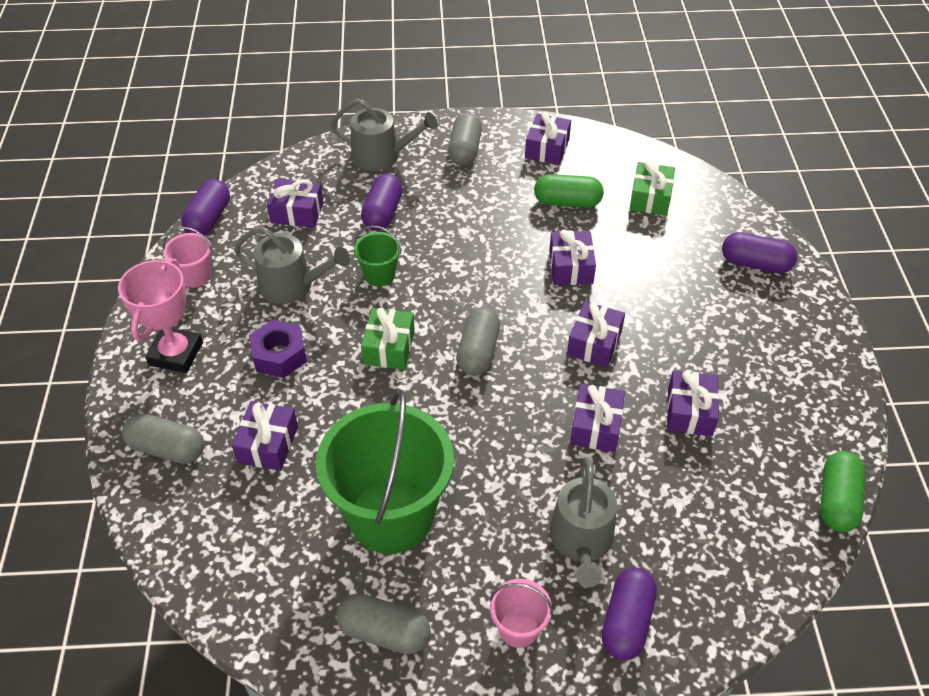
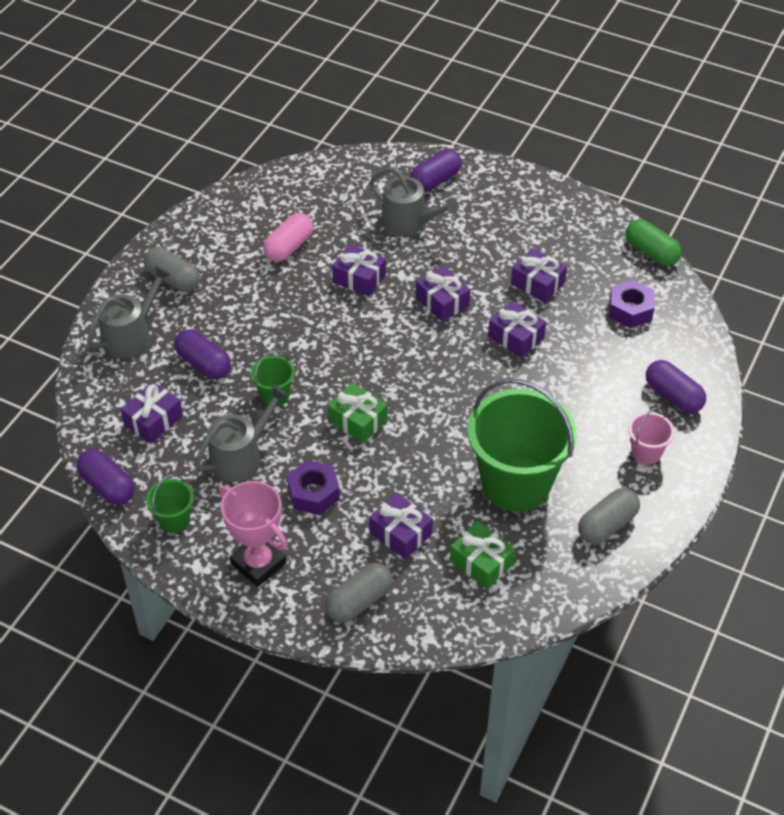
camera: 60 degrees left, 0 degrees up
(195, 276) = (174, 520): pink bucket -> green bucket
(478, 351) = (401, 370): grey capsule -> none
(547, 148) = (217, 229): purple gift -> none
(567, 202) = (289, 247): green capsule -> pink capsule
(581, 541) = (602, 389): grey watering can -> grey watering can (409, 222)
(650, 198) = (325, 199): green gift -> green gift (481, 562)
(726, 518) = (630, 310): none -> purple nut

